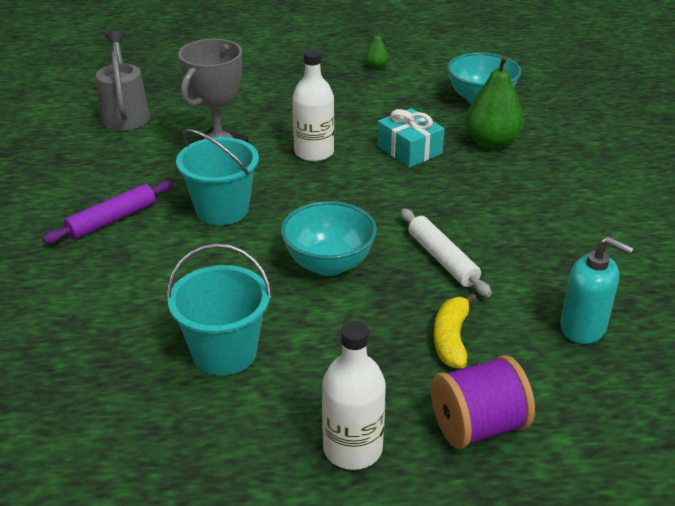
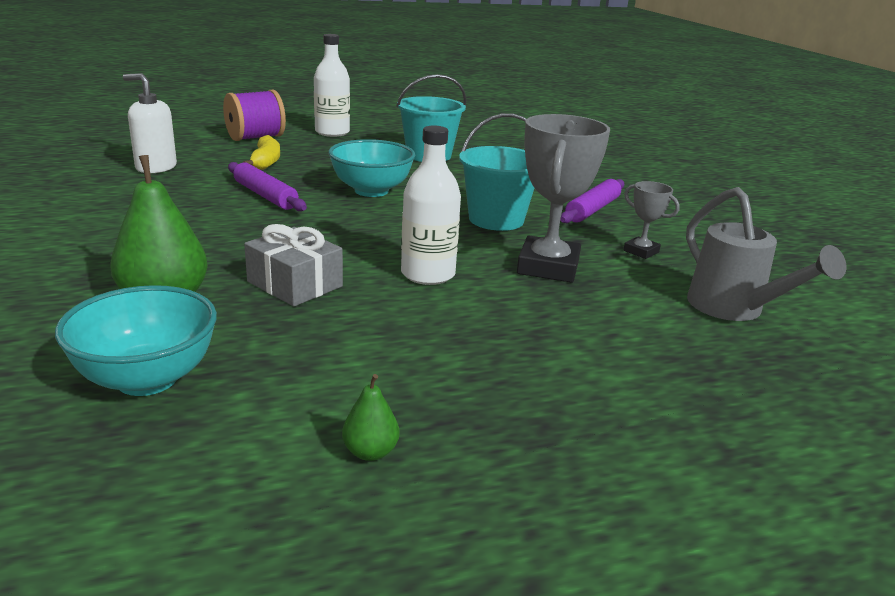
camera: 165 degrees right, 10 degrees down
(128, 164) = (641, 251): none -> grey trophy
(409, 150) = (295, 284): turquoise gift -> grey gift
(442, 259) = (265, 196): white rolling pin -> purple rolling pin
(583, 327) = (156, 167): turquoise soap dispenser -> white soap dispenser

